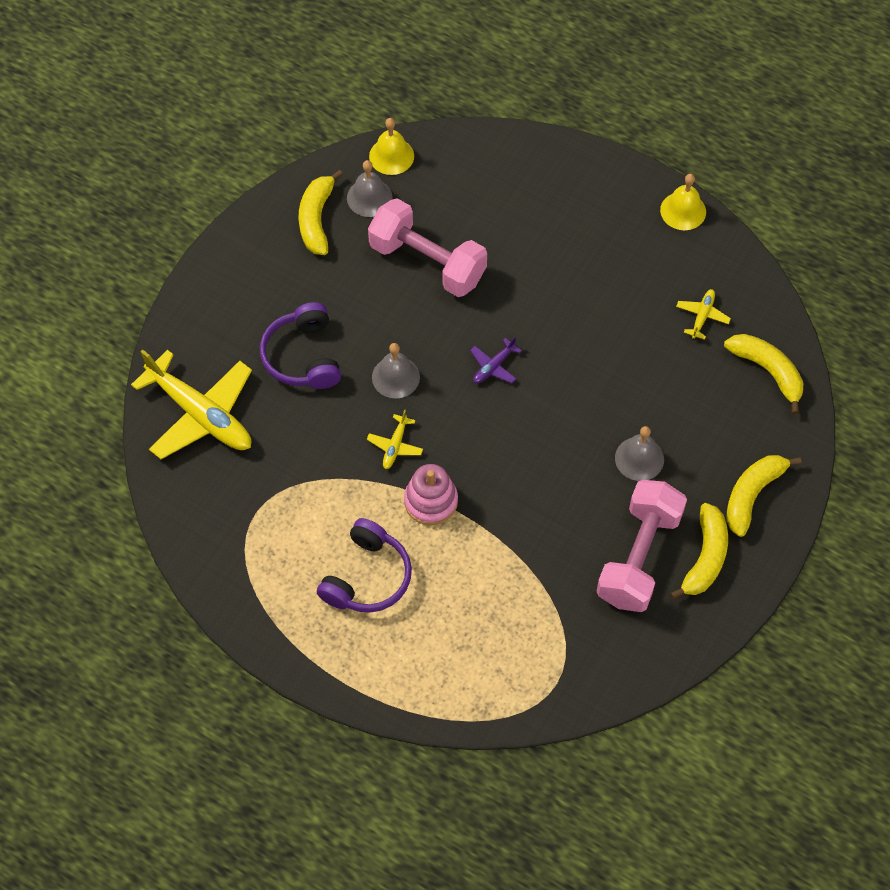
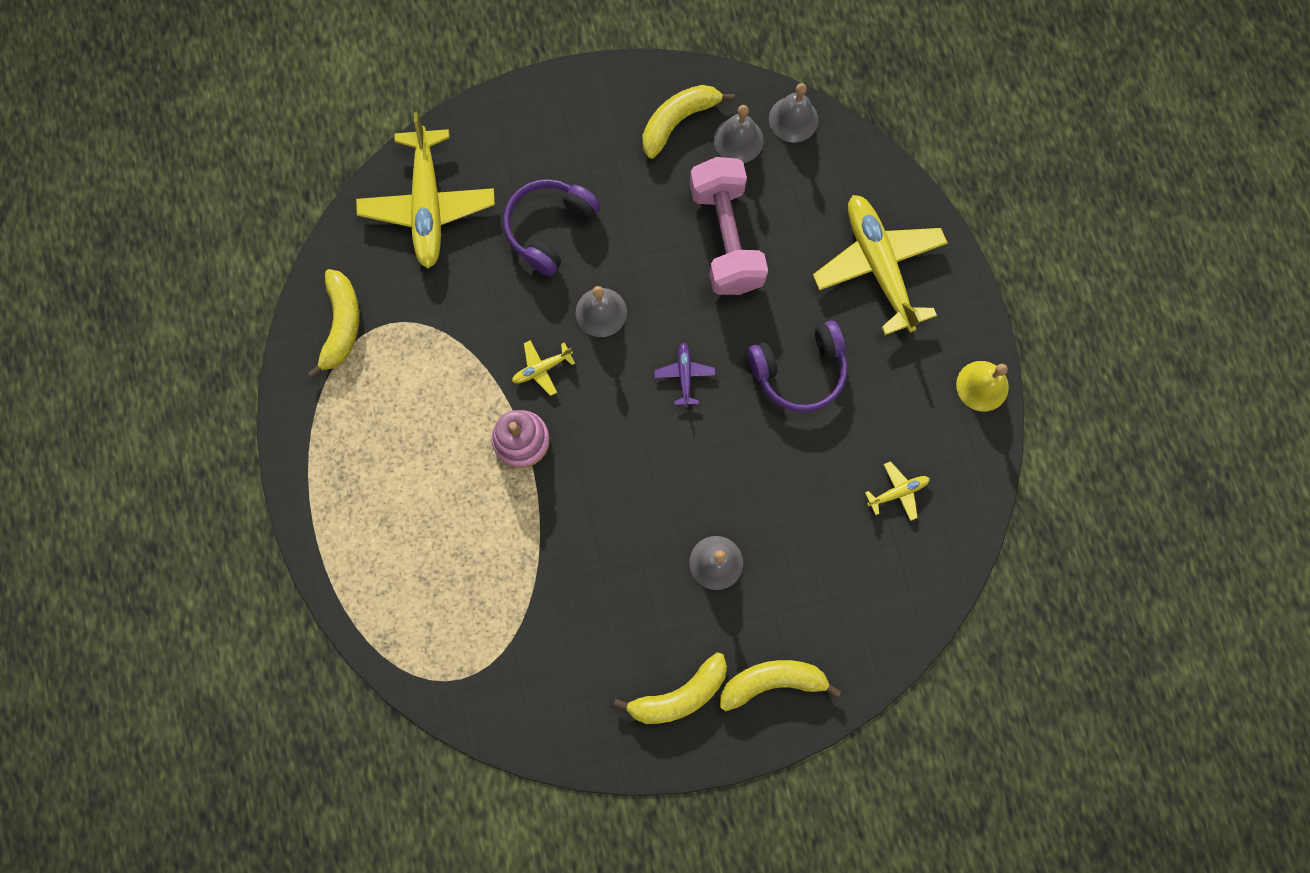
camera: 45 degrees right, 15 degrees up
(367, 577) = (413, 454): purple headphones -> purple headphones (799, 371)
(391, 156) = (793, 119): yellow bell -> grey bell
(493, 366) = (684, 375): purple plane -> purple plane turned 90 degrees clockwise
(542, 196) = (878, 266): none -> yellow plane
(639, 557) = (628, 642): pink dumbbell -> none
(768, 371) = (900, 591): yellow banana -> yellow banana (342, 325)

